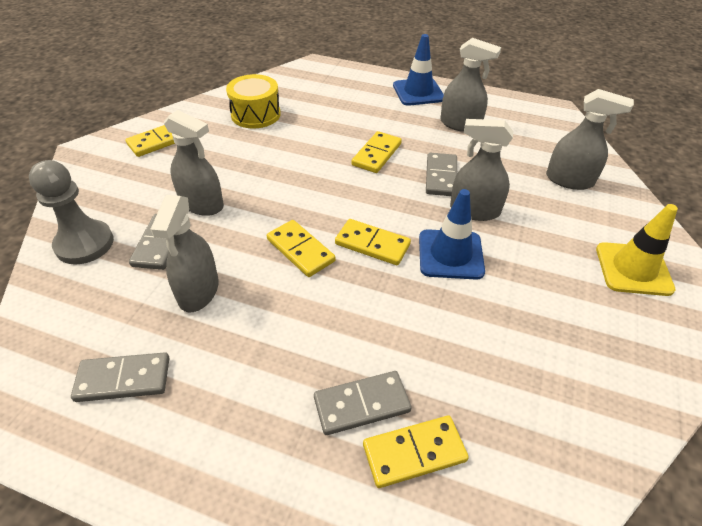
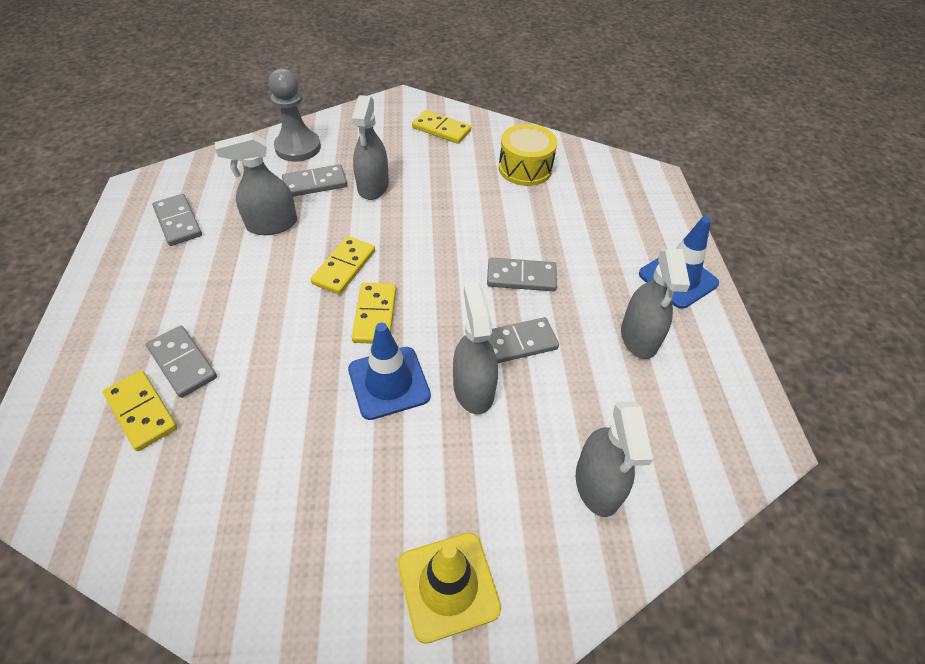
camera: 65 degrees right, 5 degrees up
(377, 154) = (521, 277): yellow domino -> grey domino

